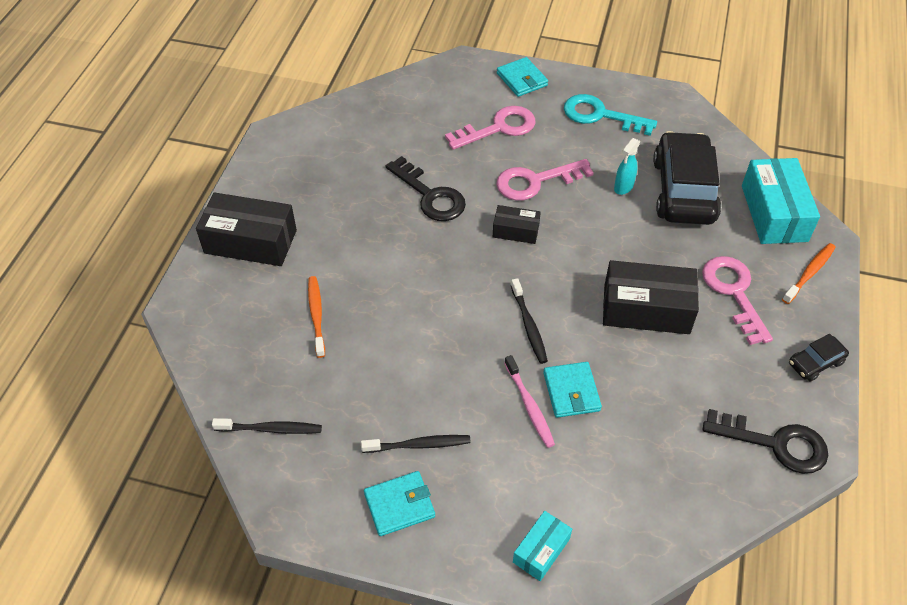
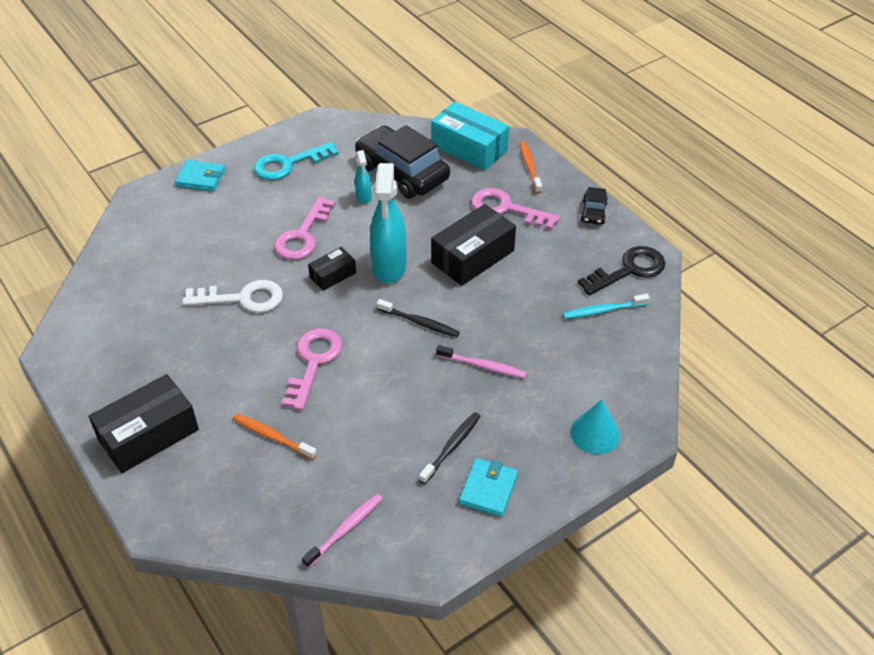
camera: 50 degrees left, 5 degrees down
(271, 429) = (345, 529): black toothbrush -> pink toothbrush
(430, 195) = (242, 298): black key -> white key
(498, 128) = (229, 221): pink key -> pink key (313, 362)
(541, 550) = (595, 433): turquoise box -> turquoise cone
(566, 261) = (389, 267): none -> turquoise spray bottle
(571, 392) = (495, 337): turquoise wallet -> none
(698, 456) = (603, 310): none -> turquoise toothbrush

